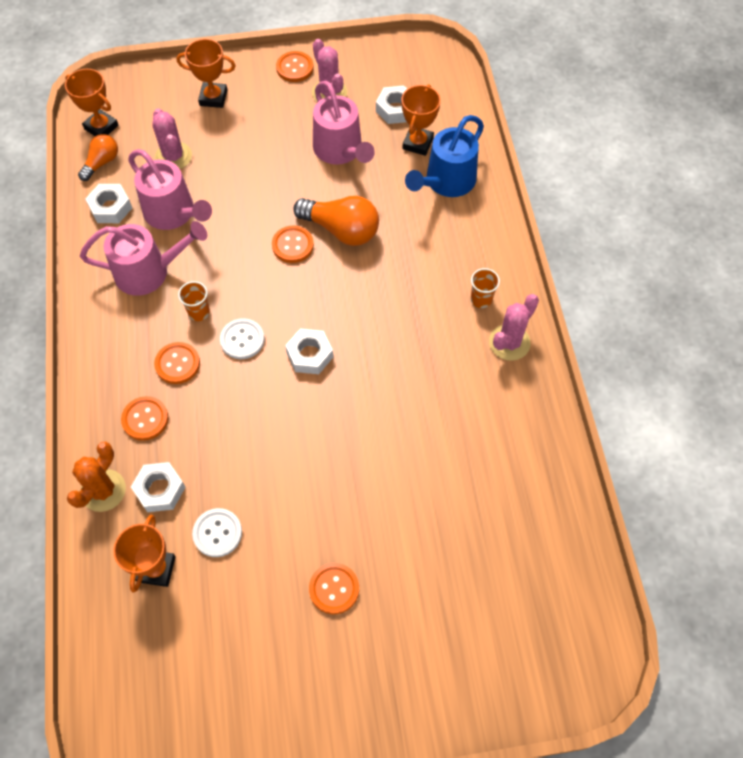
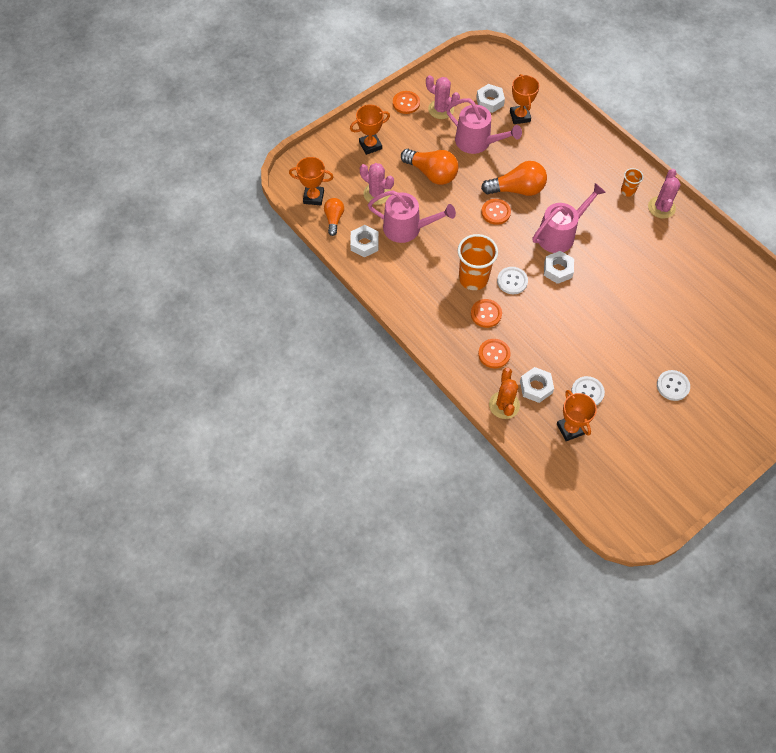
camera: 30 degrees left, 0 degrees up
(149, 272) = (423, 270): pink watering can -> pink watering can (560, 234)
(199, 312) = (473, 278): orange cup -> orange cup, size x1.94
(255, 162) = (431, 173): none -> orange light bulb
(334, 589) = (672, 386): orange button -> white button
(446, 182) = (555, 132): blue watering can -> none

